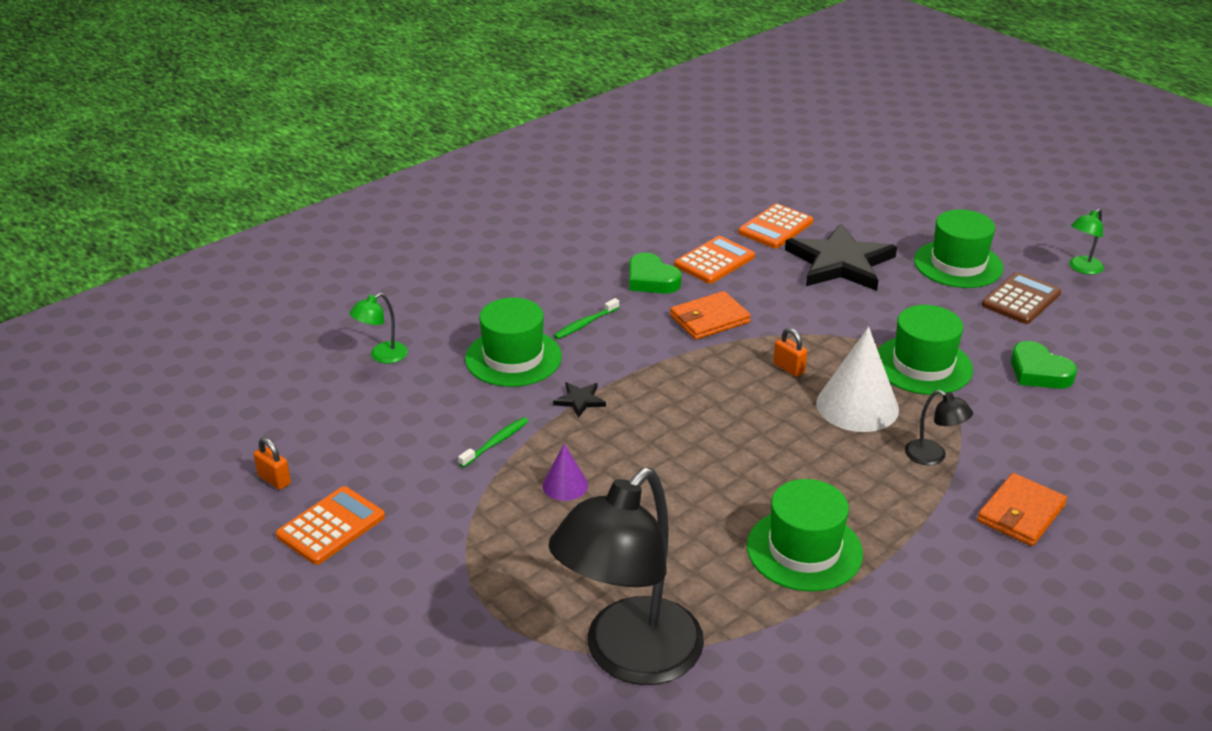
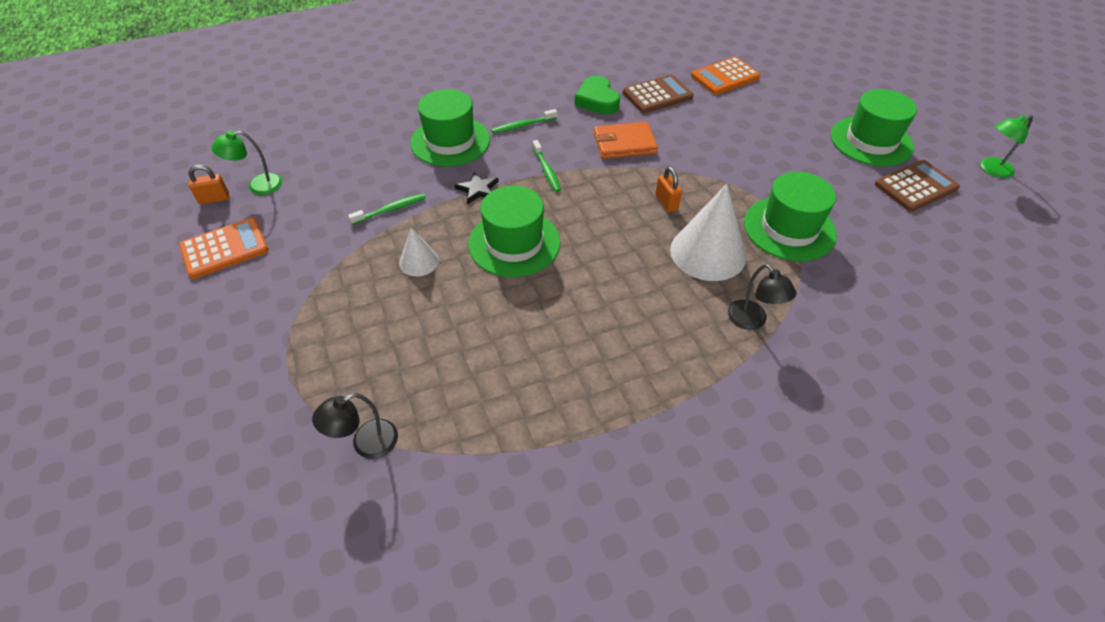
camera: 20 degrees right, 15 degrees up
(274, 480) = (214, 199): orange padlock -> orange padlock turned 75 degrees counterclockwise
(382, 356) = (357, 118): green lamp -> green lamp (258, 186)
(565, 485) = (419, 261): purple cone -> white cone
(629, 657) = (366, 444): black lamp -> black lamp, size x0.41
(643, 364) = (546, 170): none -> green toothbrush
(714, 261) = (657, 95): orange calculator -> brown calculator
(804, 550) = (581, 382): green hat -> green hat (514, 243)
(840, 263) = (764, 118): black star -> none
(1021, 513) = (809, 406): orange wallet -> none
(1039, 372) = (899, 262): green heart -> none

